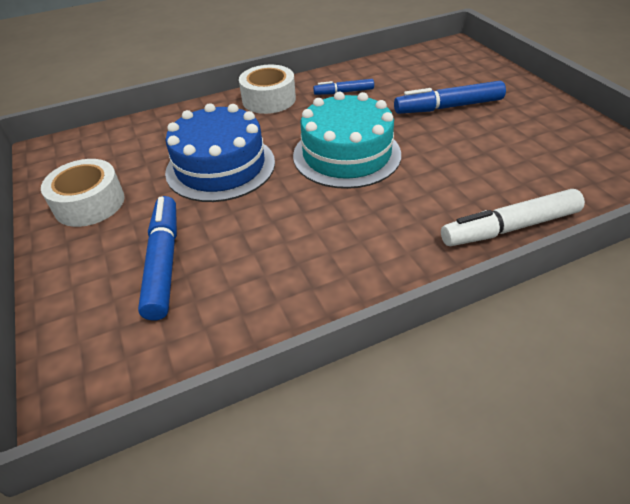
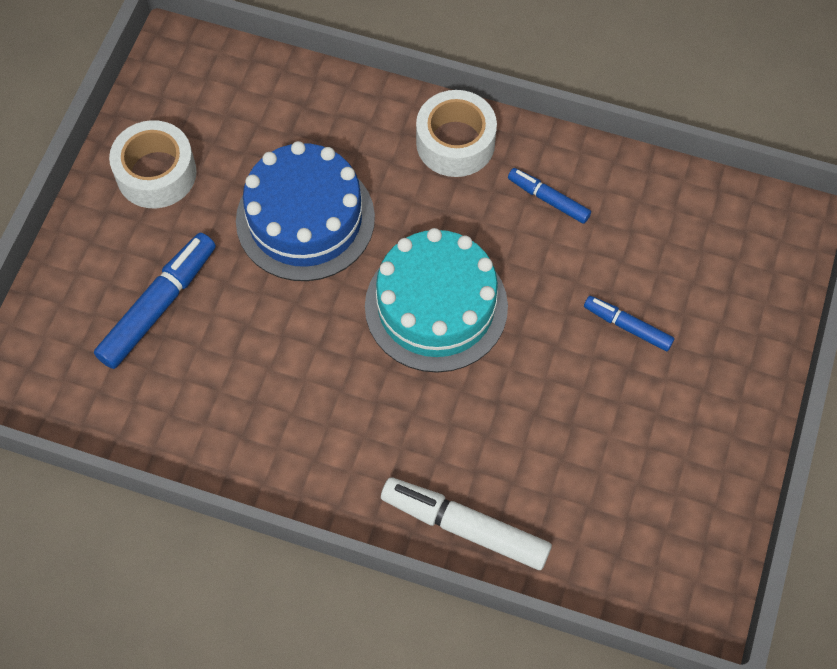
camera: 40 degrees right, 20 degrees up
(448, 107) = (627, 326): blue marker -> blue marker, size x0.58

